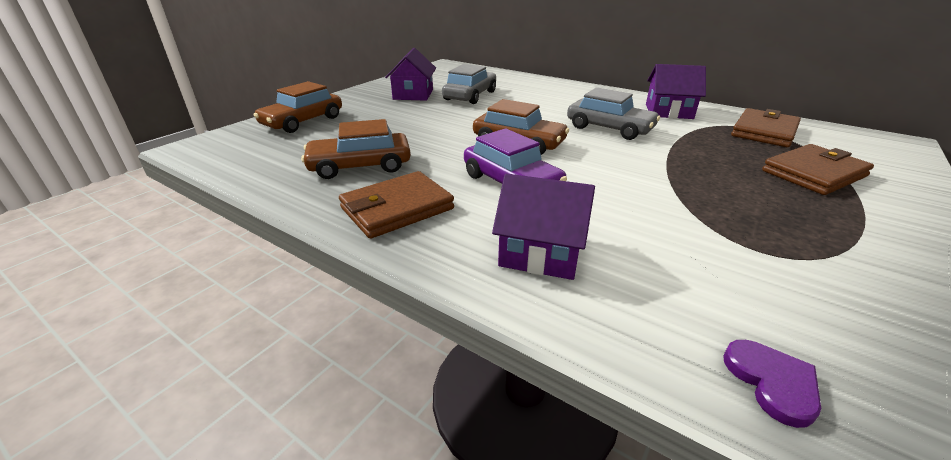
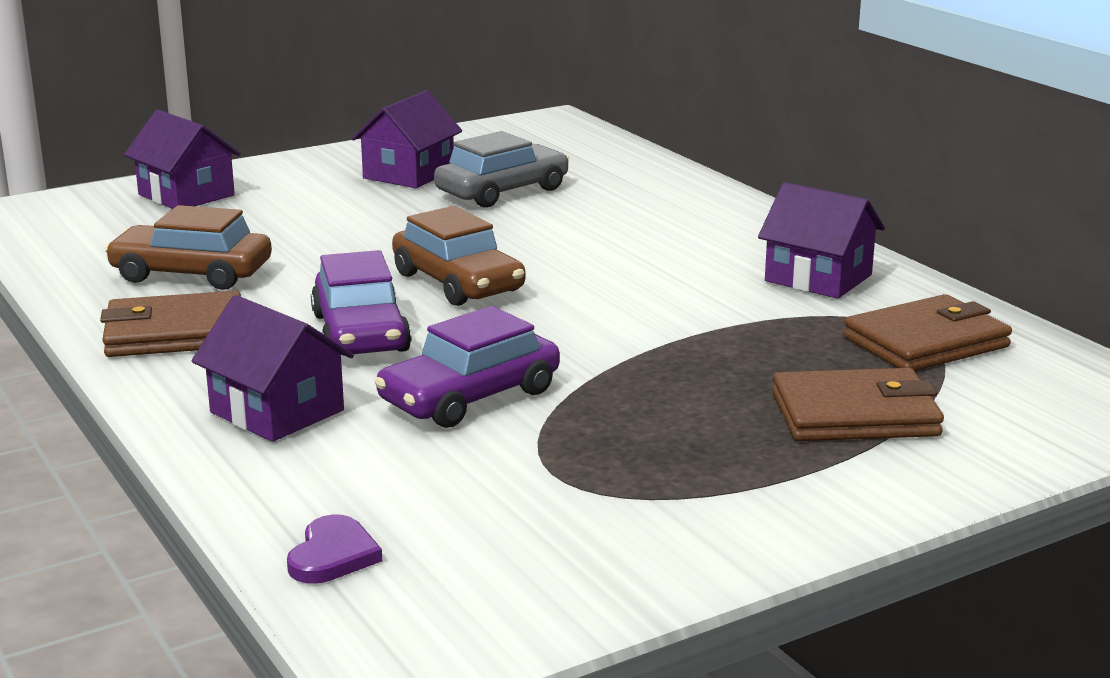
camera: 25 degrees right, 10 degrees down
(303, 121) = (186, 195): brown car -> purple house
(609, 128) = (647, 287): grey car -> none
(633, 210) = (470, 397): none -> purple car

